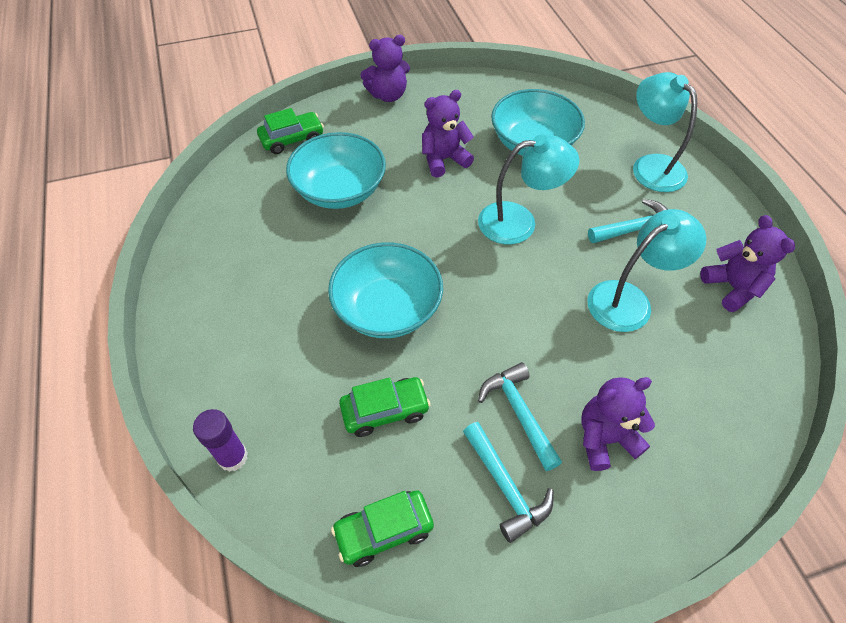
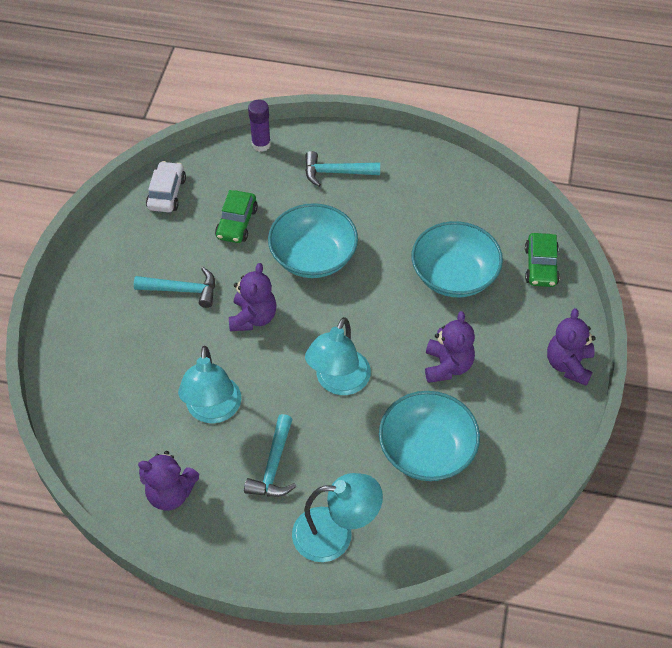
camera: 120 degrees right, 0 degrees up
(384, 531) = (166, 193): green car -> white car
(506, 487) = (144, 258): turquoise hammer -> turquoise hammer (336, 172)
(605, 438) = (131, 325): purple teddy bear -> purple teddy bear (253, 317)

